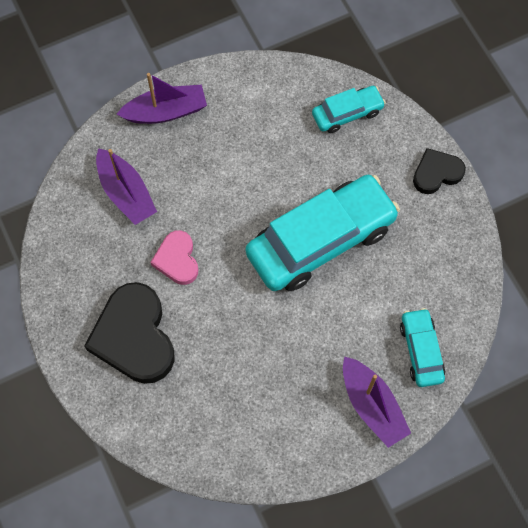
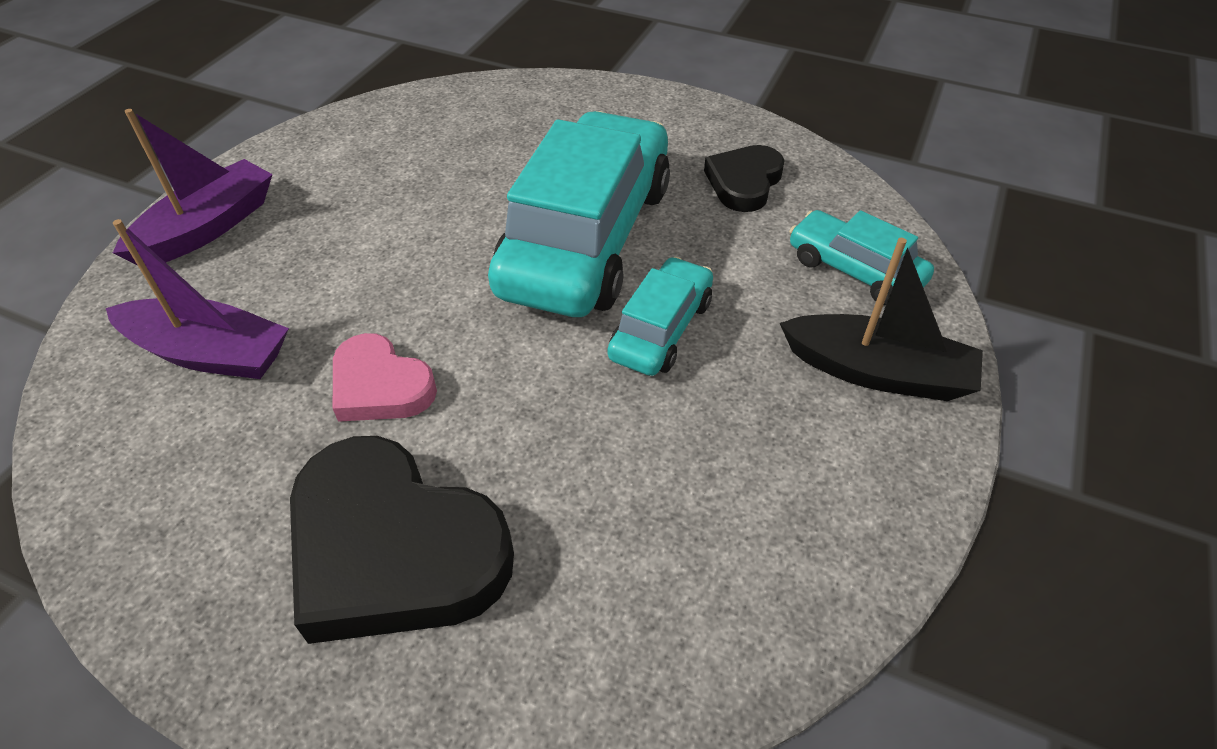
camera: 40 degrees left, 20 degrees down
(347, 113) = (487, 110): turquoise car -> turquoise car (661, 329)
(372, 405) = (877, 372): purple boat -> black boat
(436, 173) = (656, 107): black heart -> black heart (744, 182)

